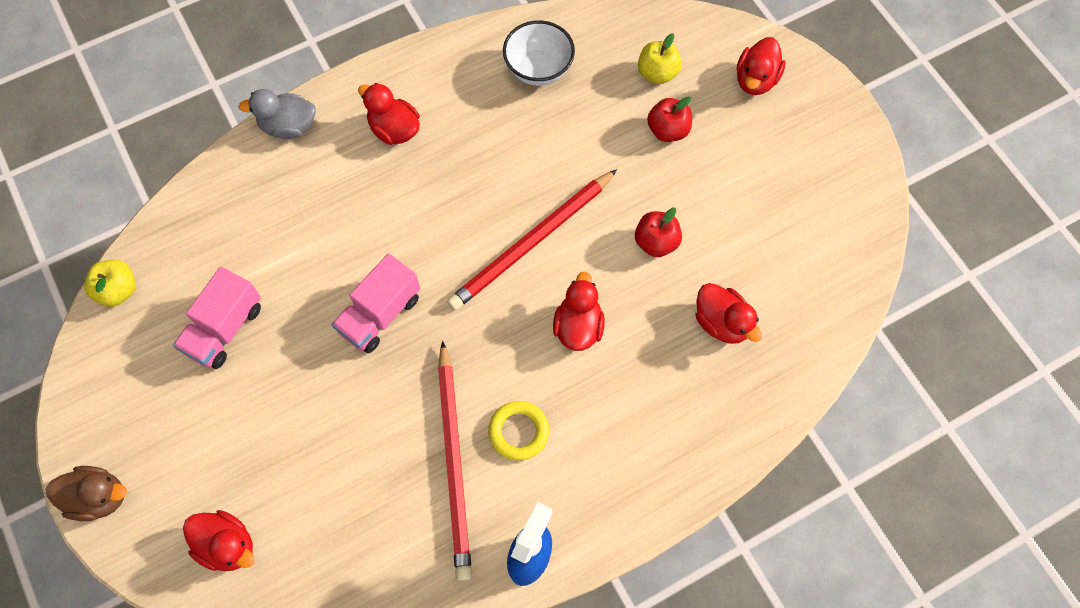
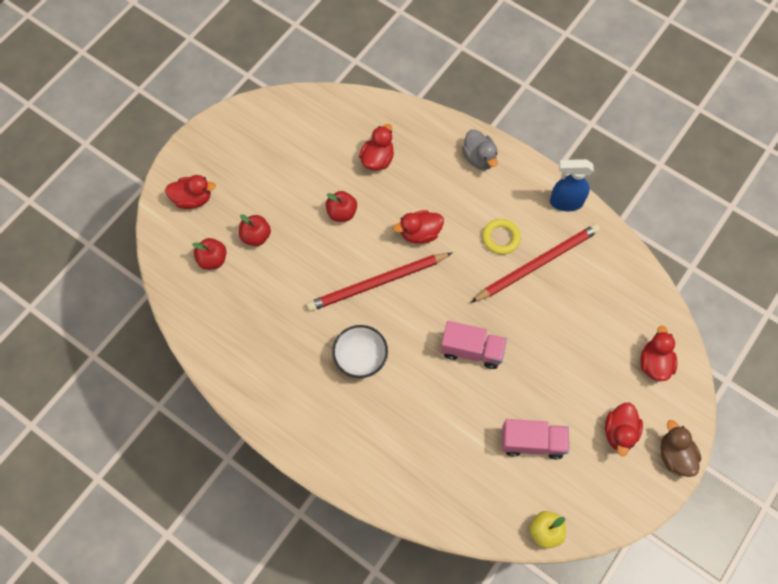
camera: 115 degrees left, 0 degrees up
(288, 126) = (365, 486): grey duck -> grey duck (479, 158)
(394, 129) = (334, 410): red duck -> red duck (619, 432)
(532, 242) = (377, 283): red pencil -> red pencil turned 135 degrees clockwise
(538, 69) = (242, 336): white bowl -> white bowl (360, 358)
(657, 73) = (212, 259): yellow apple -> red apple

